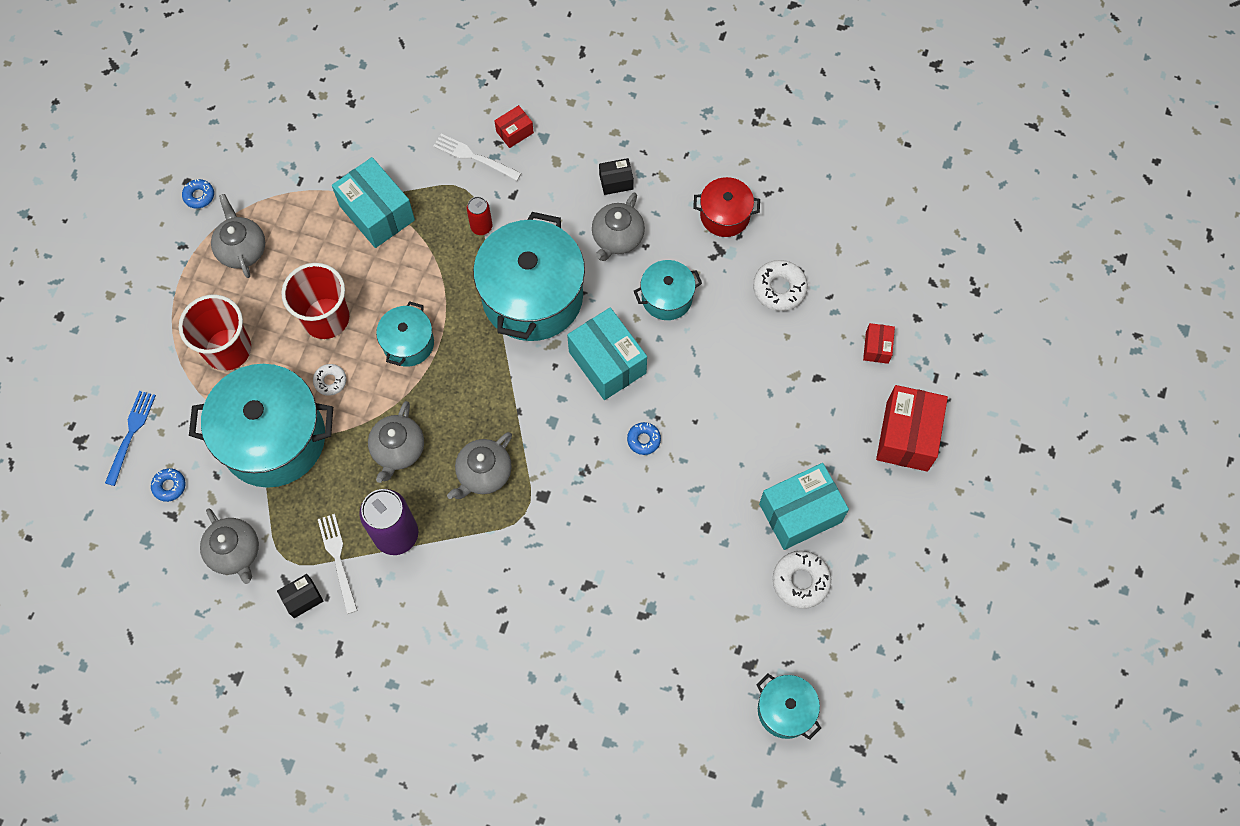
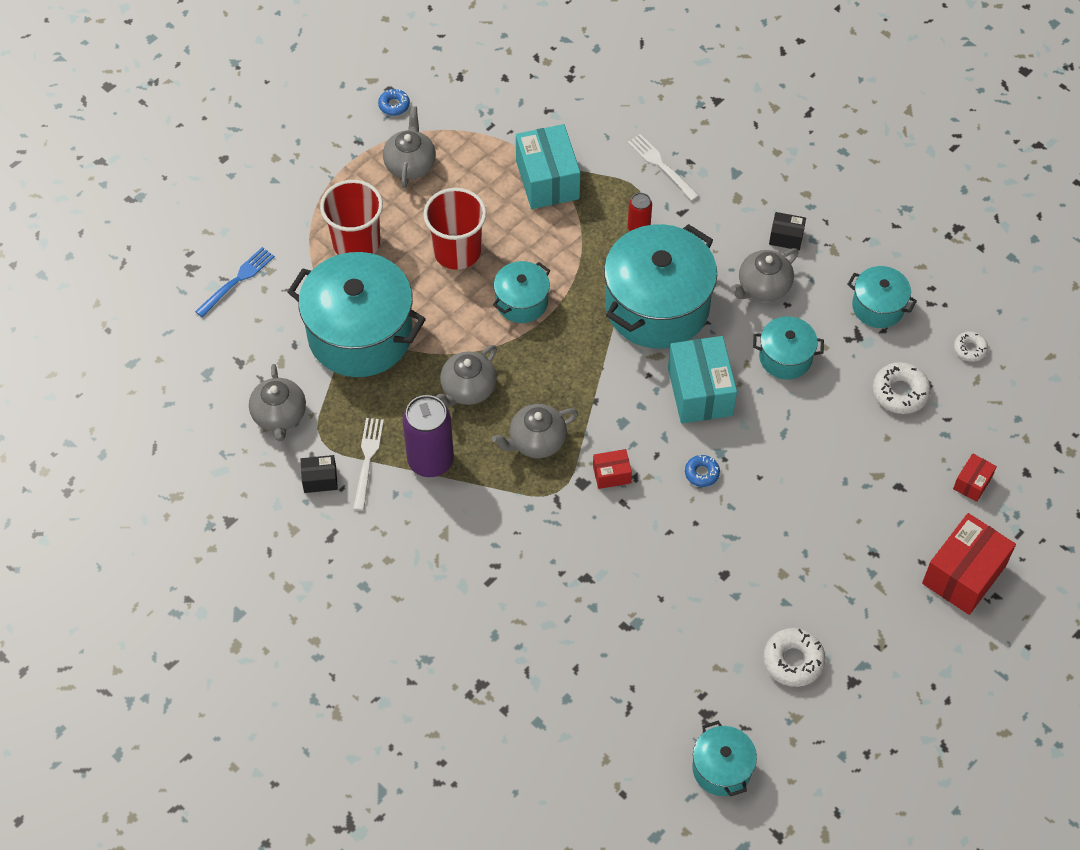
camera: 25 degrees right, 10 degrees down
(169, 486) = (249, 337): blue donut -> none
(330, 381) = (435, 306): white donut -> white donut (970, 349)
(514, 132) = (710, 158): red box -> red box (611, 474)
(725, 215) = (878, 307): red pot -> turquoise pot
(800, 513) = (822, 600): turquoise box -> none

